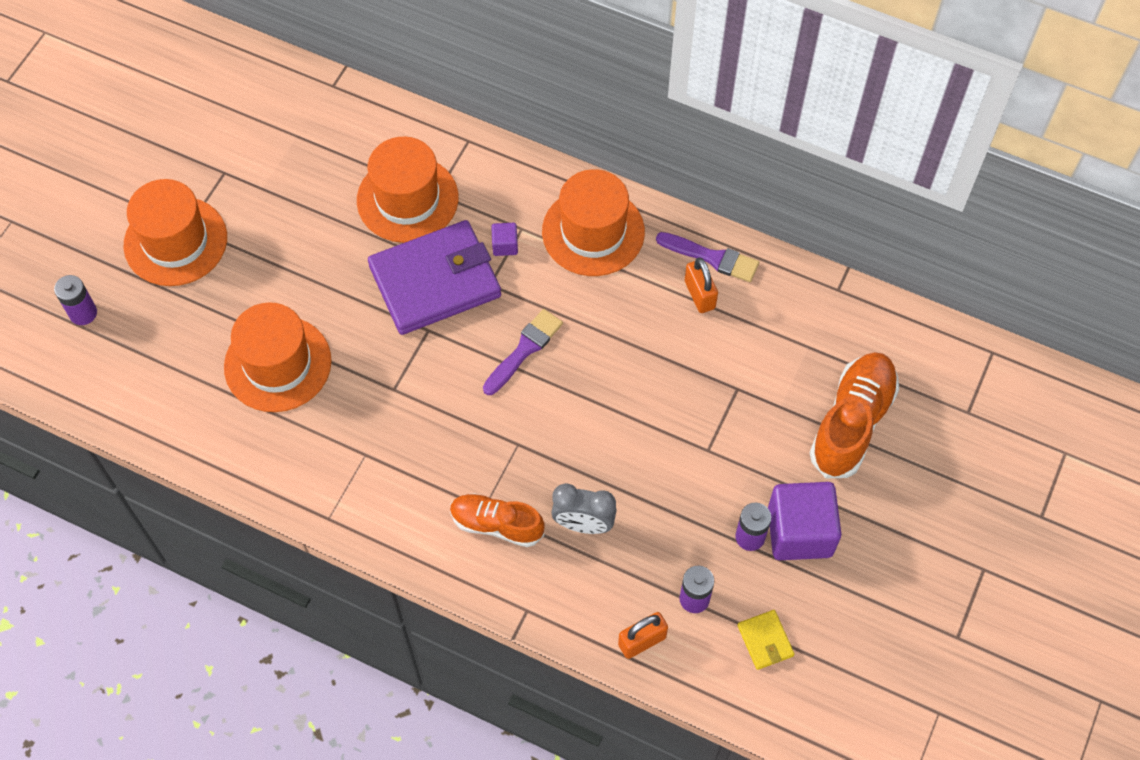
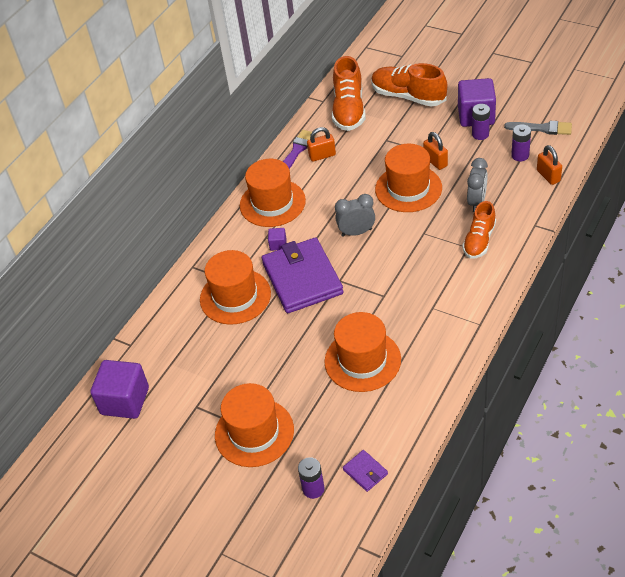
camera: 80 degrees left, 15 degrees down
(99, 371) = (365, 472): none -> purple wallet
(242, 93) = (125, 401): none -> purple cube
(524, 350) = (356, 232): purple brush -> grey clock
(618, 422) = (408, 188): none -> orange hat
(681, 464) = (435, 162): none -> orange padlock
(765, 641) = (542, 128): yellow wallet -> grey brush
(815, 330) = (349, 110): none -> orange shoe

